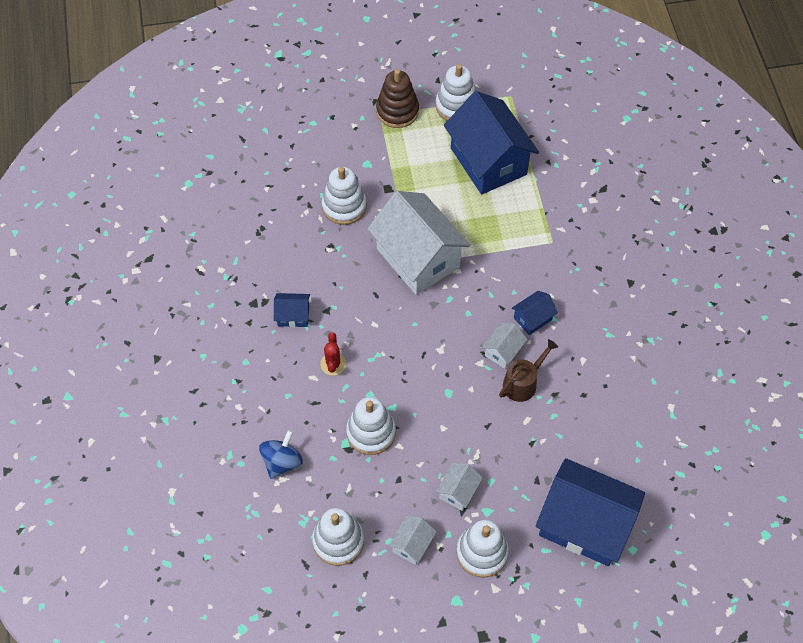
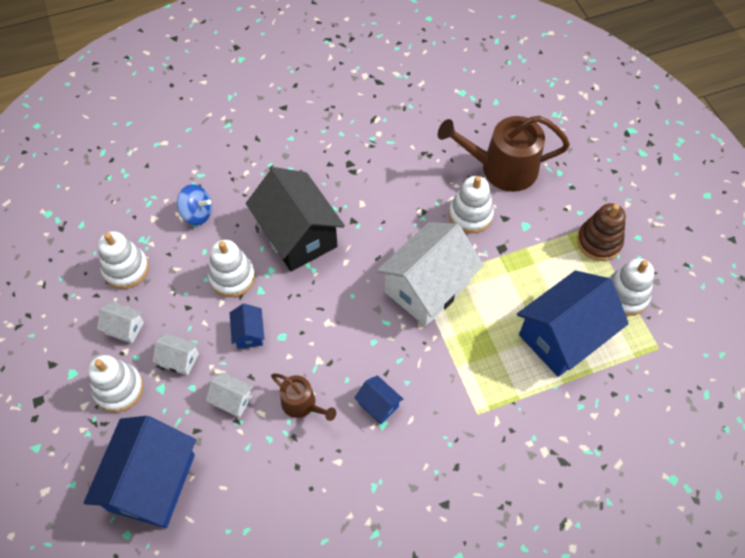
camera: 80 degrees right, 0 degrees up
(293, 315) = (342, 195): blue house -> blue house (249, 333)
(295, 168) = (502, 168): none -> brown watering can
(333, 364) = (298, 235): red cactus -> black house
(503, 351) = (335, 380): white house -> white house (232, 400)

